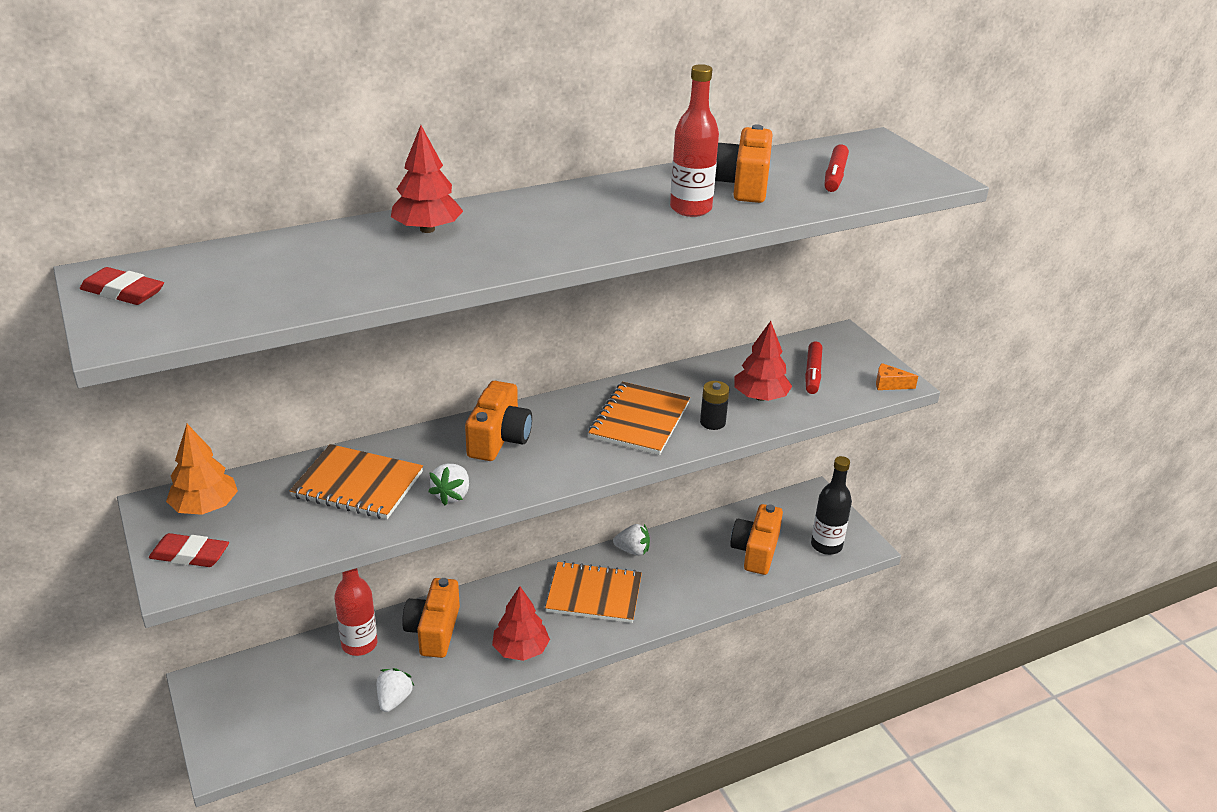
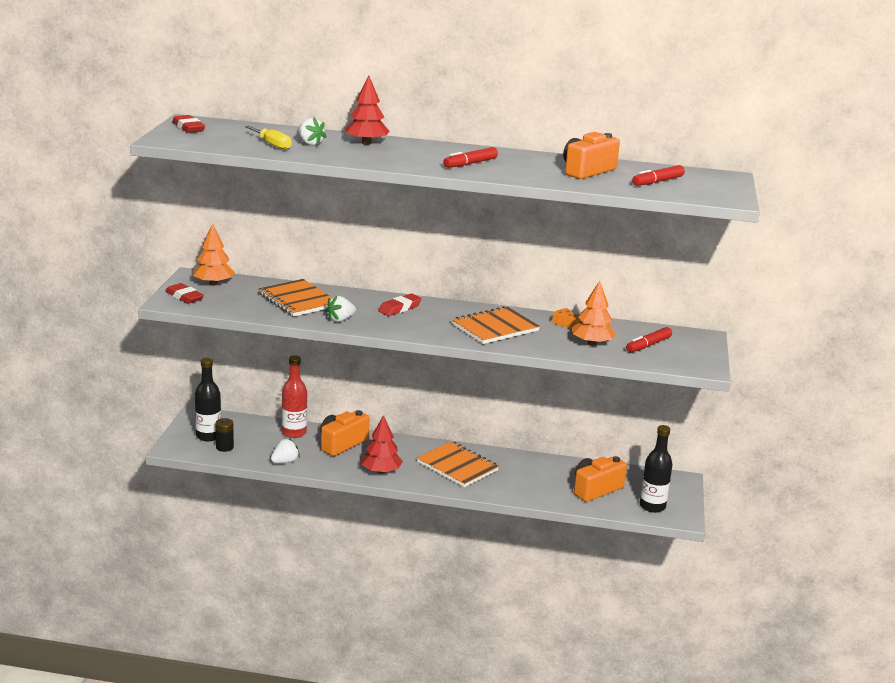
camera: 35 degrees right, 10 degrees down
(252, 711) = (208, 436): none -> black bottle
(306, 283) = (272, 145): none -> yellow screwdriver
(499, 439) = (399, 308): orange camera -> red eraser
(608, 221) = (470, 164): none -> red marker
(633, 550) = (510, 457): white strawberry -> white strawberry (309, 144)
(690, 209) = (530, 171): red bottle -> none
(712, 422) = (540, 343): black battery -> black battery (224, 447)
(760, 397) = (592, 343): red tree -> orange tree
(889, 384) = (696, 367): orange cheese -> orange cheese (565, 323)

